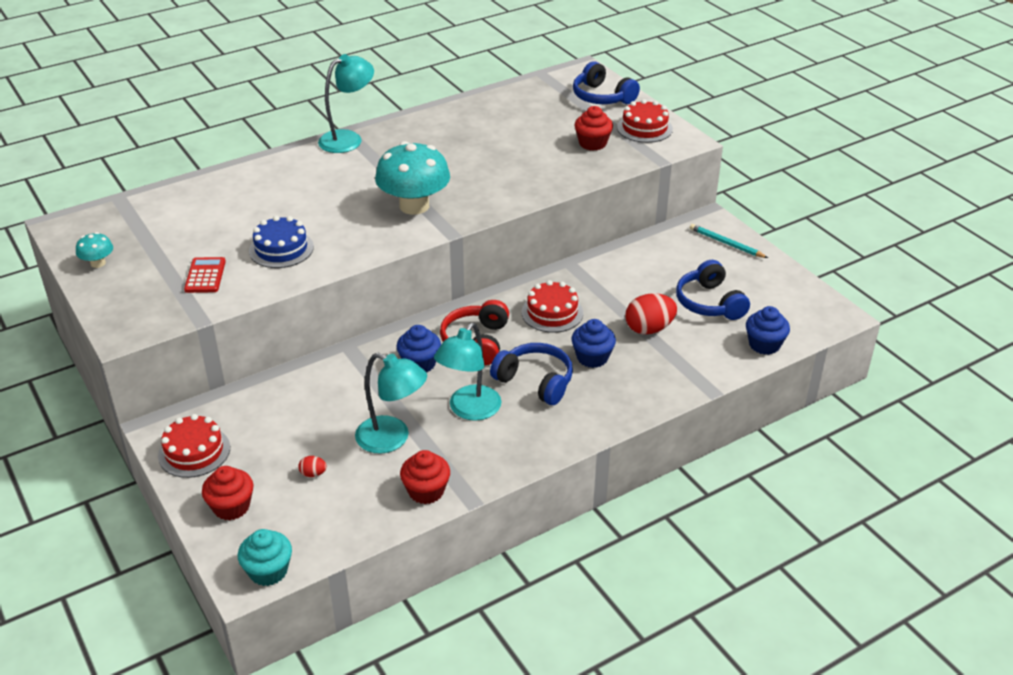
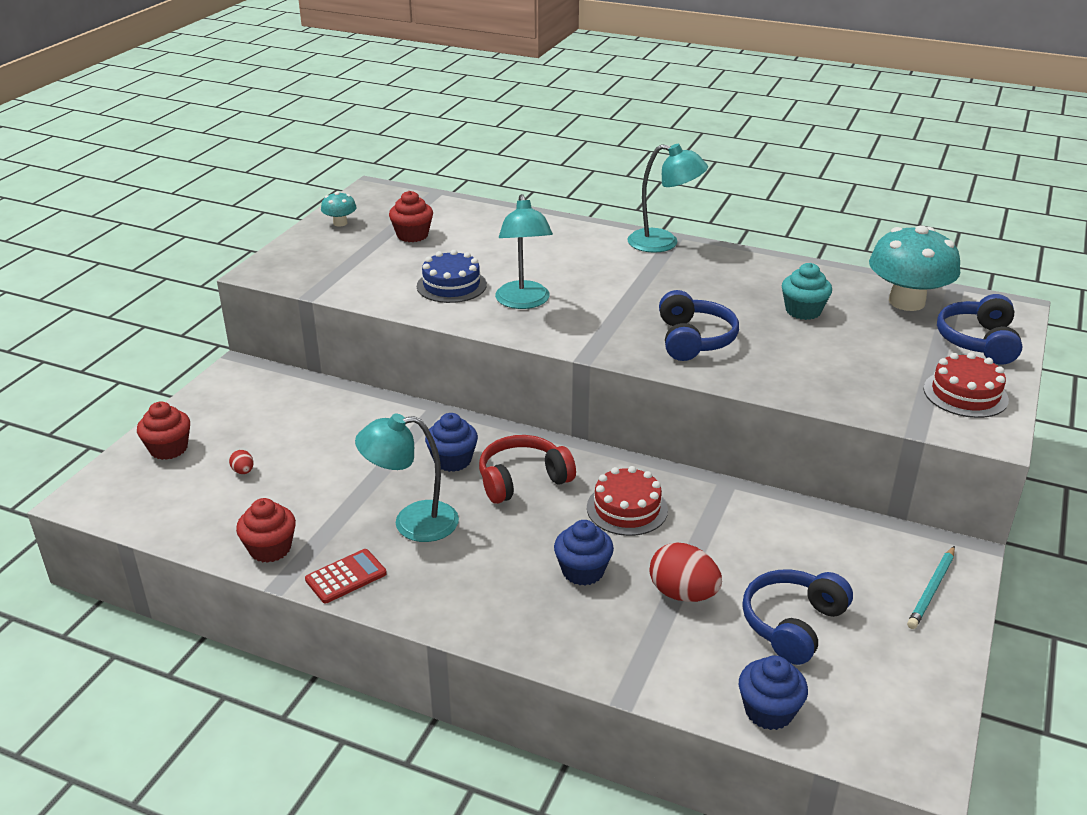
camera: 55 degrees right, 5 degrees down
(194, 451) = (223, 398): red cake -> none
(205, 276) = (373, 270): red calculator -> red calculator (346, 577)
(268, 571) = (101, 505): turquoise cupcake -> turquoise cupcake (803, 311)
(392, 439) = (328, 494): turquoise lamp -> turquoise lamp (524, 302)
(414, 206) = (604, 319): turquoise mushroom -> turquoise mushroom (906, 302)
(535, 381) = (500, 547): blue headphones -> blue headphones (693, 340)
(592, 143) = (875, 372): red cupcake -> red cupcake (412, 235)
(726, 243) = (931, 589): turquoise pencil -> turquoise pencil turned 150 degrees counterclockwise

